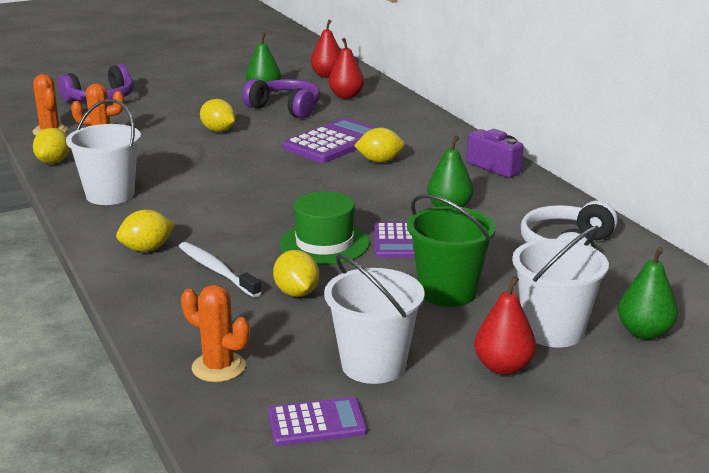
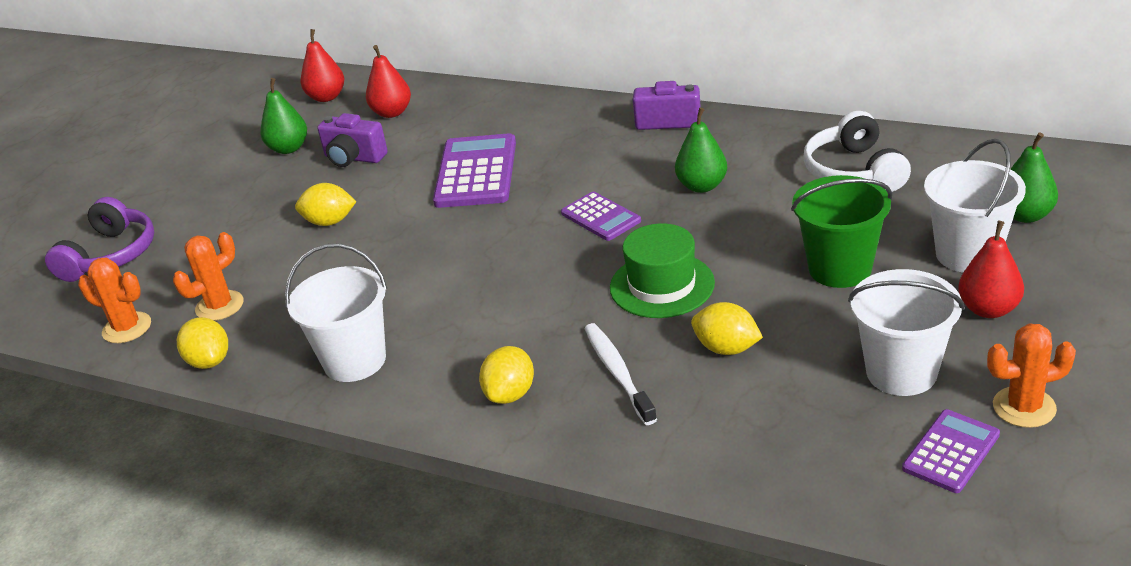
camera: 35 degrees left, 10 degrees up
(216, 270) = (618, 373): white toothbrush -> white toothbrush turned 60 degrees clockwise
(218, 367) = (793, 461): orange cactus -> orange cactus (1024, 407)
(286, 108) = (353, 158): purple headphones -> purple camera
(379, 161) = (556, 170): yellow lemon -> none
(395, 241) = (716, 246): purple calculator -> purple calculator (600, 217)

